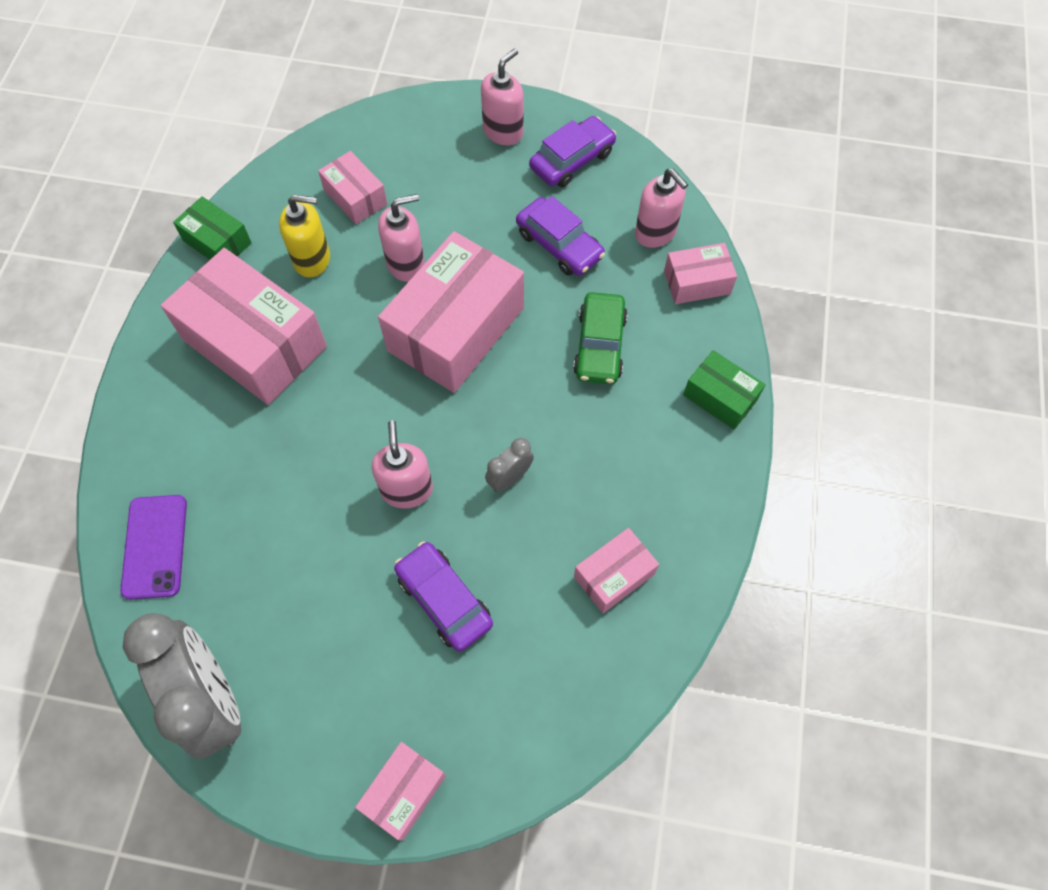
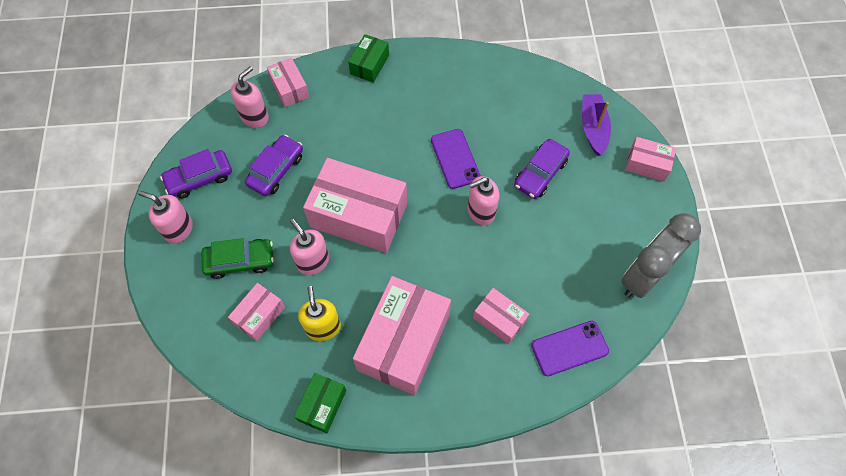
camera: 105 degrees left, 0 degrees up
(504, 722) = (593, 128): none -> purple boat
(509, 478) = (455, 159): grey clock -> purple phone
(572, 160) = (199, 178): purple car -> purple car turned 60 degrees counterclockwise
(599, 345) = (350, 131): green car -> green car (240, 261)
(614, 575) = (496, 95): pink box -> pink box (499, 319)

